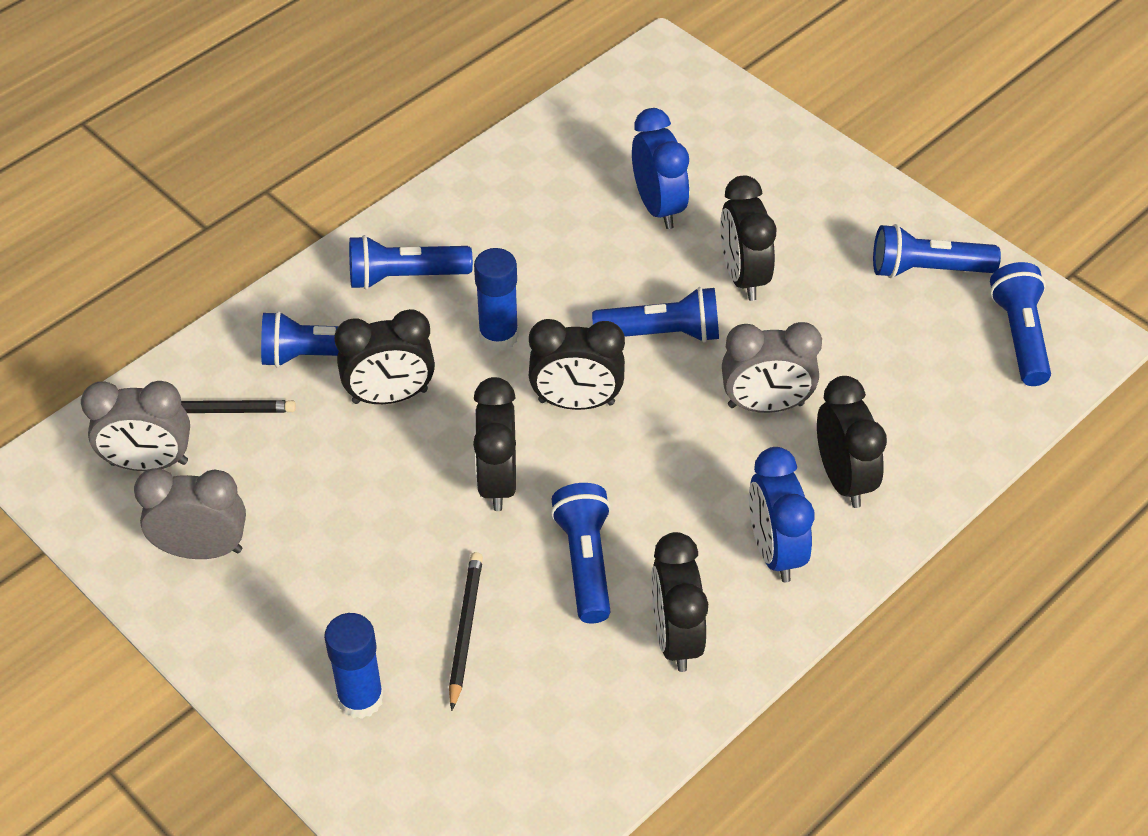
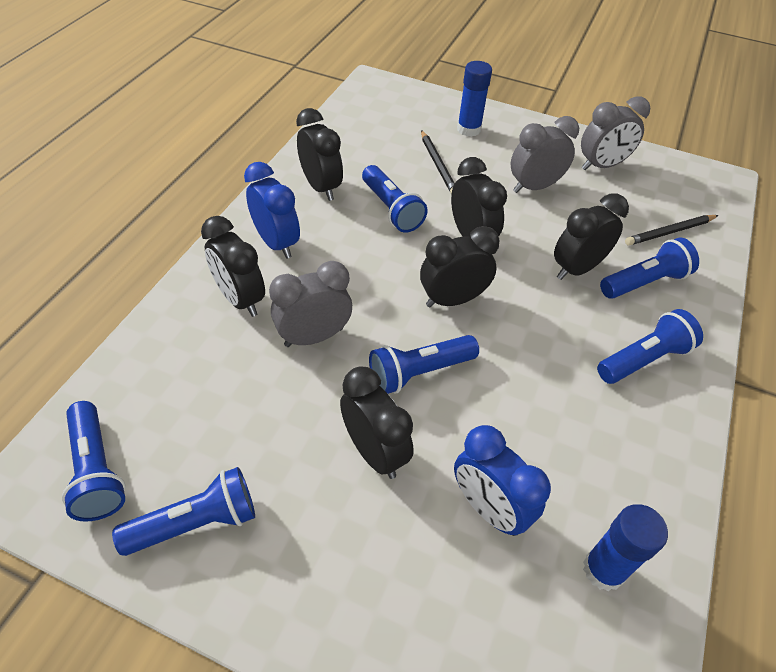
camera: 155 degrees right, 0 degrees up
(149, 463) = (673, 196): grey clock -> grey clock (534, 187)
(498, 336) = (539, 332): blue glue stick -> blue glue stick (603, 569)

